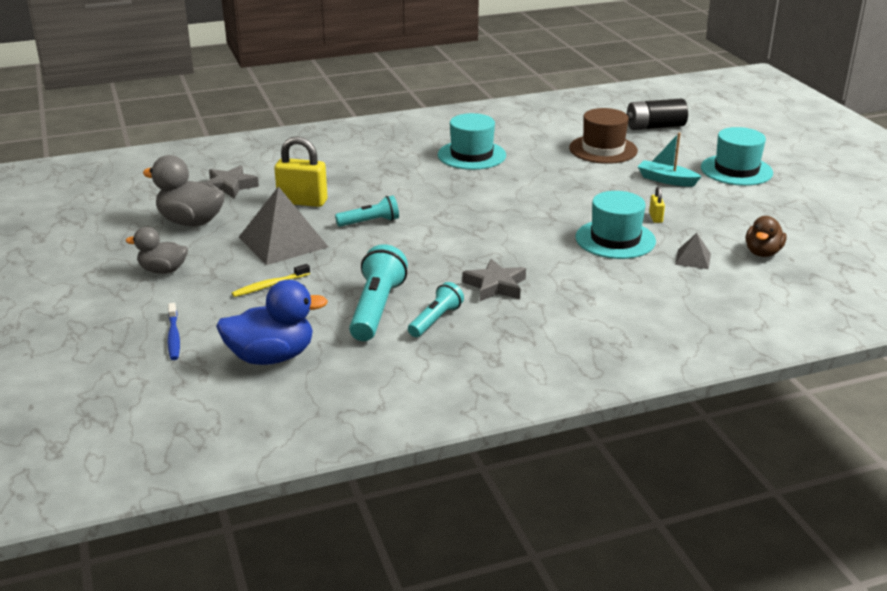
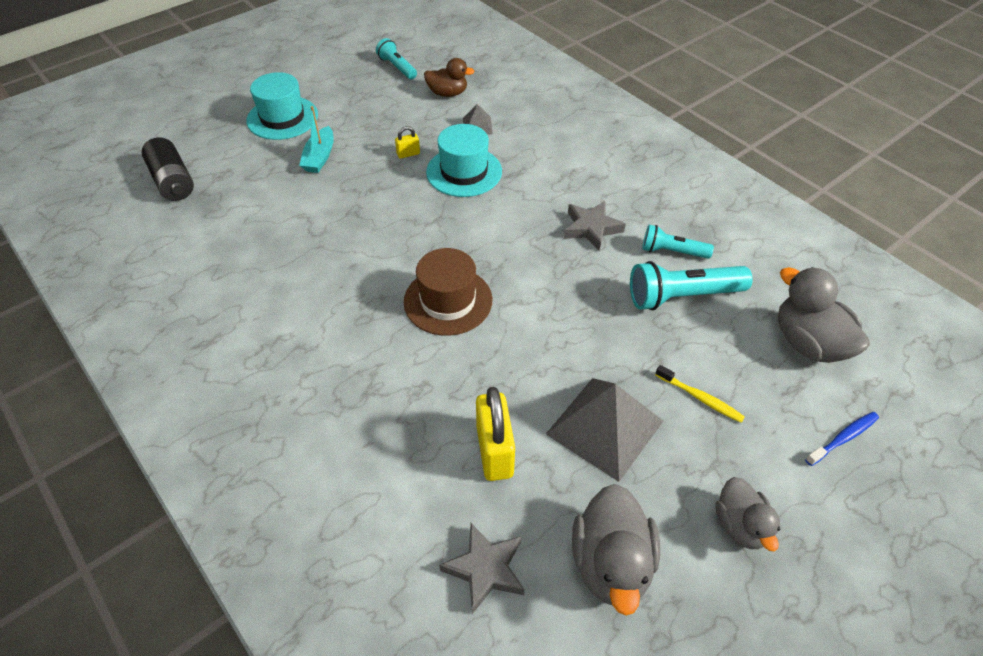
camera: 110 degrees left, 20 degrees up
(271, 357) = (808, 343): blue duck -> grey duck
(370, 222) = (516, 361): turquoise flashlight -> turquoise flashlight (397, 67)
(471, 155) = (294, 319): turquoise hat -> none
(603, 149) = (250, 211): brown hat -> brown hat (448, 301)

